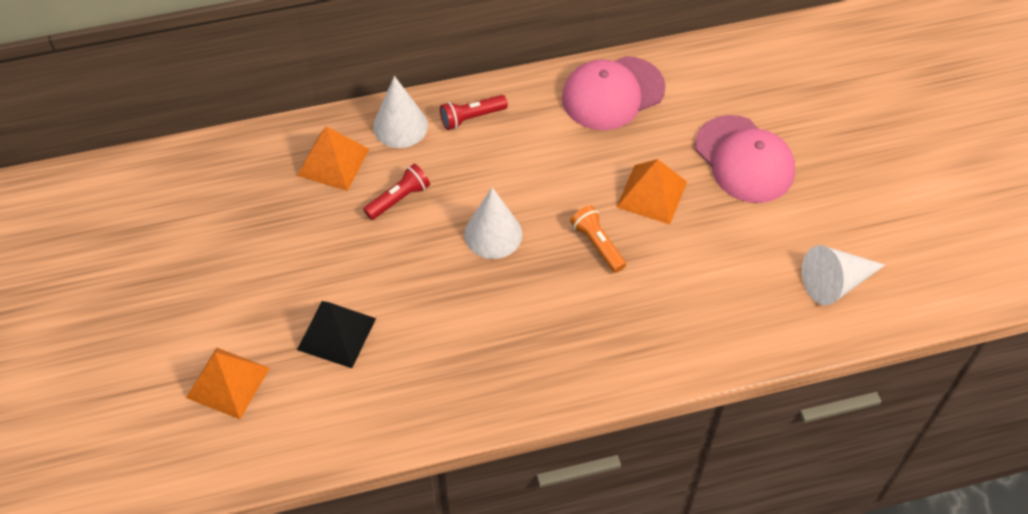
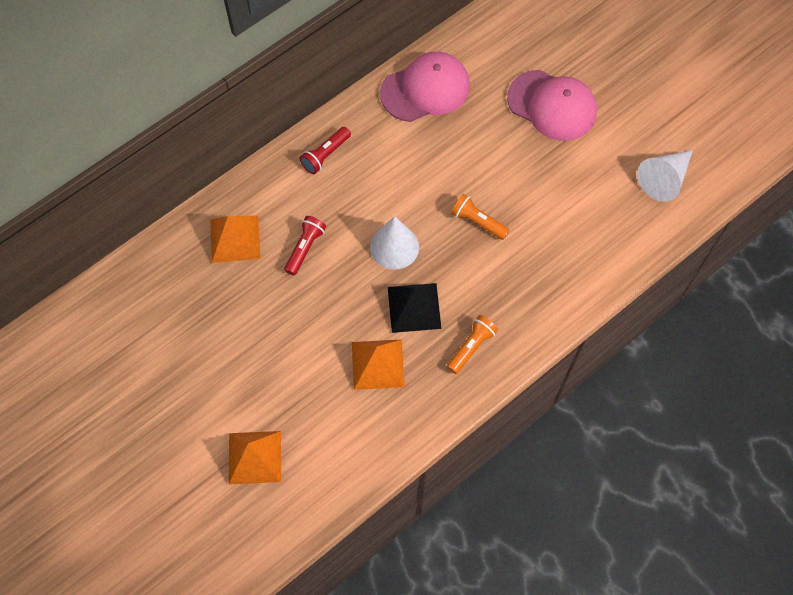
camera: 25 degrees left, 10 degrees up
(336, 333) = (317, 380): black pyramid -> black pyramid (414, 307)
(400, 126) = (272, 185): white cone -> none
(520, 368) = (471, 346): none -> orange flashlight
(612, 93) = (425, 89): pink cap -> pink cap turned 150 degrees counterclockwise
(652, 194) = (497, 163): orange pyramid -> orange pyramid (378, 364)

